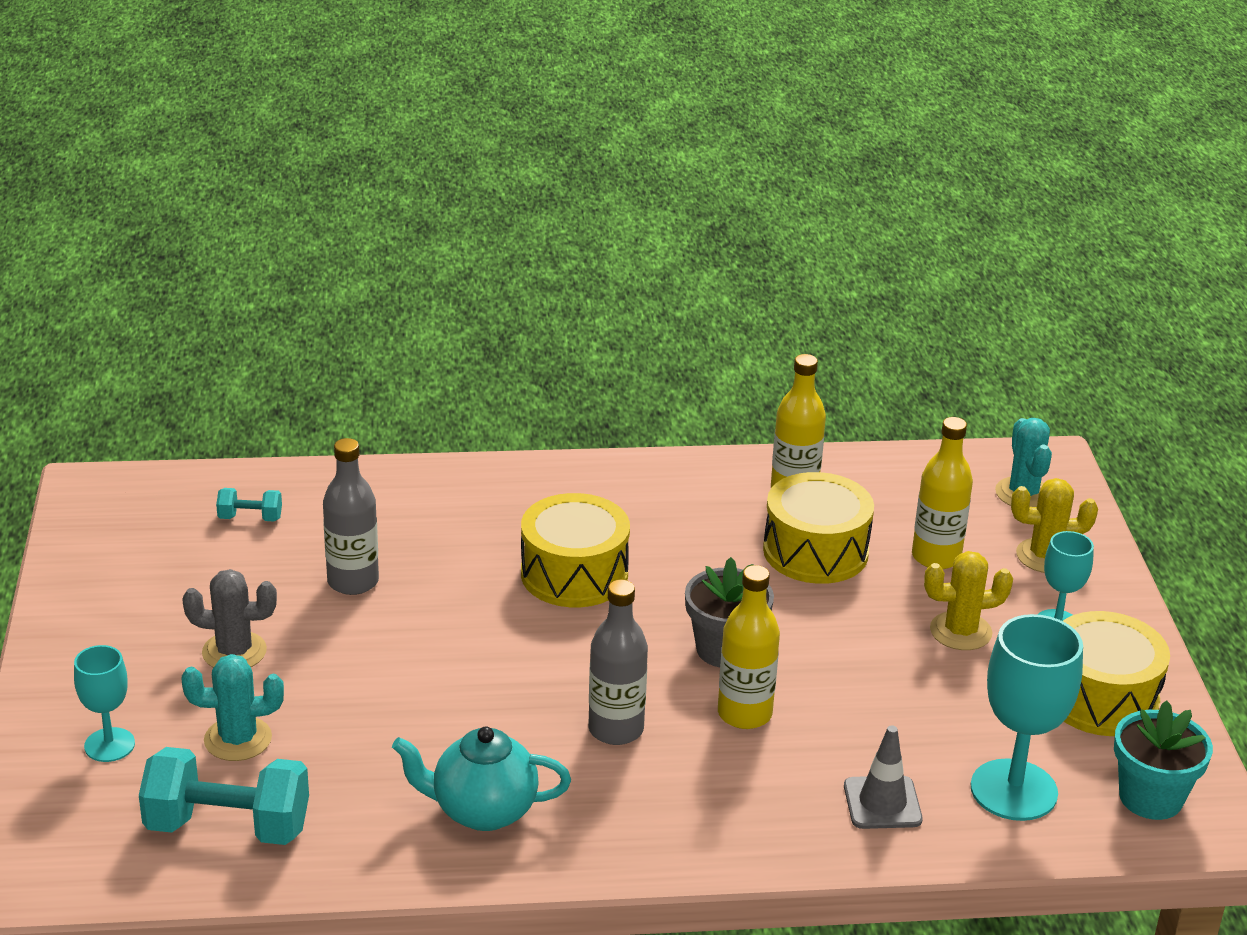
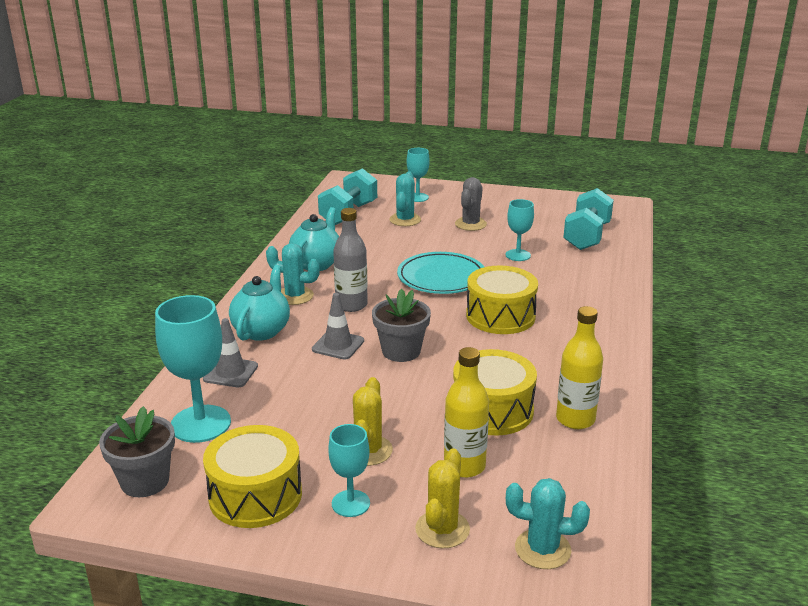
camera: 110 degrees right, 5 degrees down
(250, 518) = (587, 237): turquoise dumbbell -> turquoise dumbbell, size x2.11
(353, 582) = (518, 255): grey bottle -> turquoise goblet
(473, 650) = (441, 277): none -> turquoise plate
(617, 803) = (295, 296): none -> turquoise cactus
(744, 714) = (338, 345): yellow bottle -> grey traffic cone
(749, 808) = (262, 331): none -> turquoise teapot
(1150, 798) = (145, 481): turquoise flower pot -> grey flower pot

